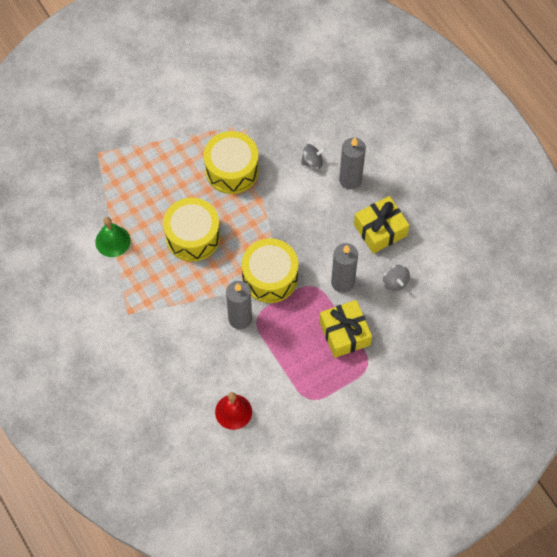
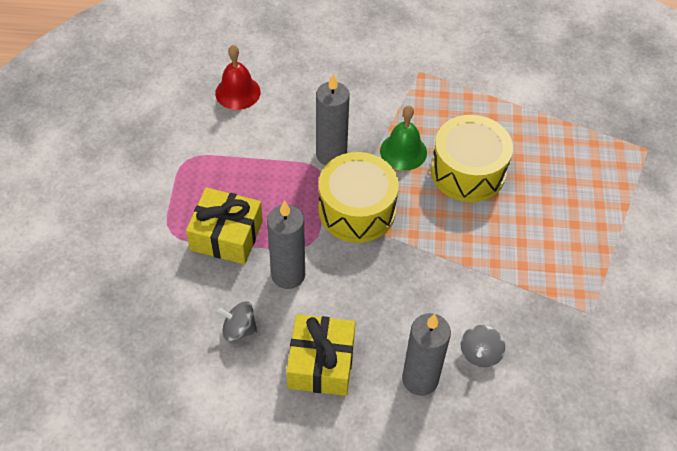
camera: 125 degrees right, 10 degrees down
(112, 241) = (517, 103): green bell -> green bell (403, 151)
(231, 170) = (531, 259): yellow drum -> none

